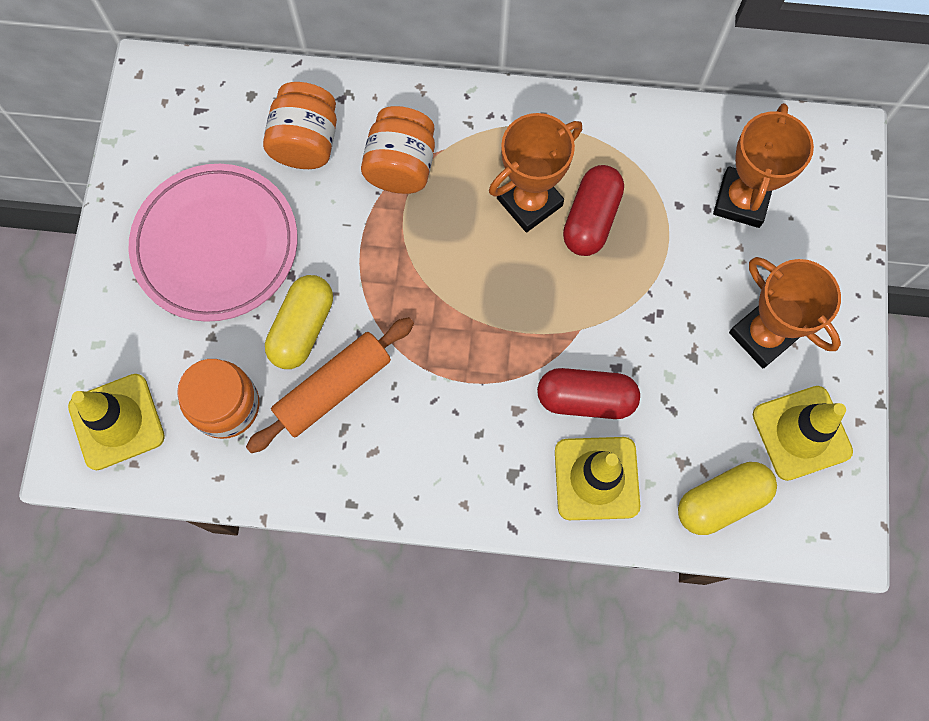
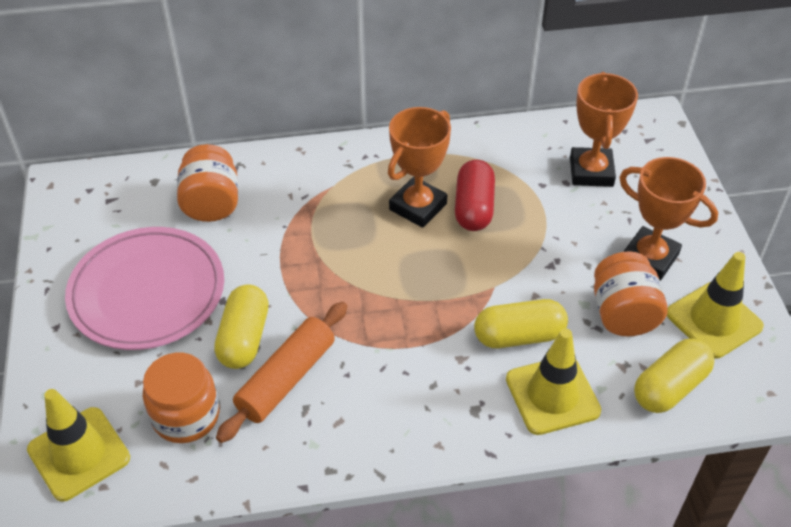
camera: 15 degrees left, 25 degrees down
(401, 166) = (299, 203): orange jar -> orange jar (623, 314)
(586, 398) = (519, 336): red capsule -> yellow capsule

